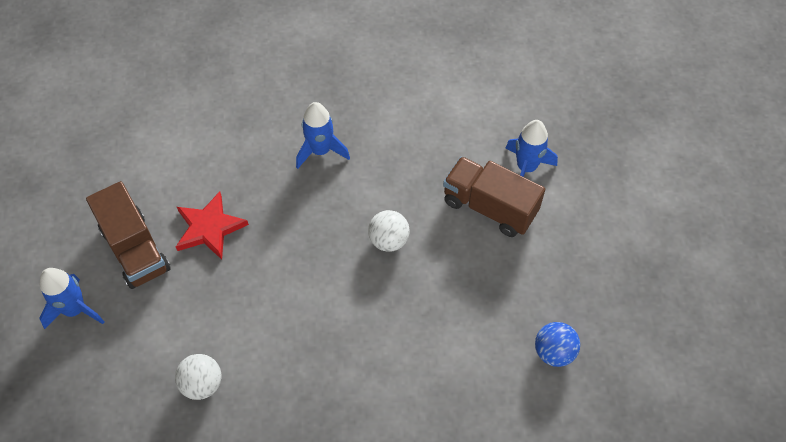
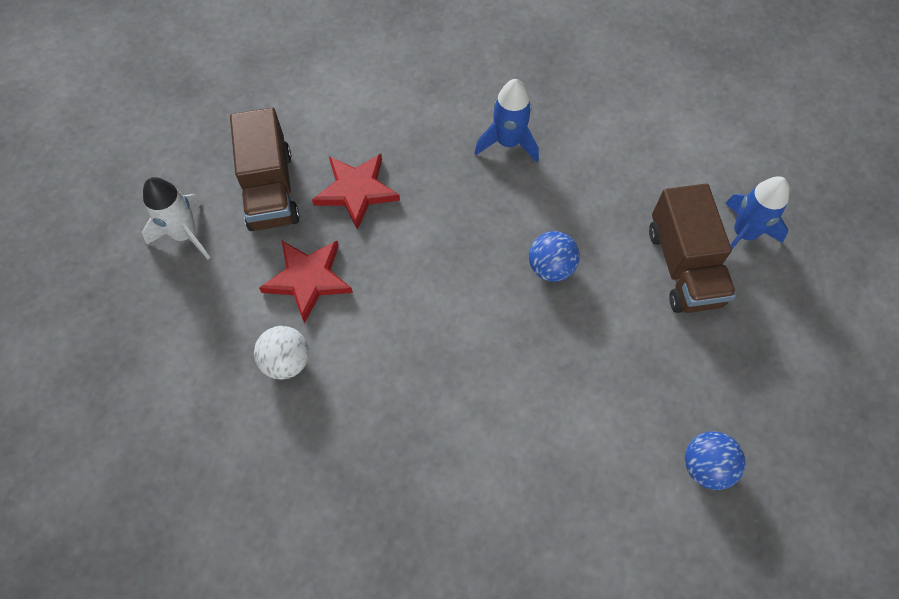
camera: 20 degrees right, 5 degrees up
(75, 310) = (185, 234): blue rocket -> white rocket
(195, 312) = (308, 279): none -> red star
(388, 240) = (550, 268): white ball -> blue ball
(489, 207) = (683, 266): brown truck -> brown truck turned 150 degrees counterclockwise

